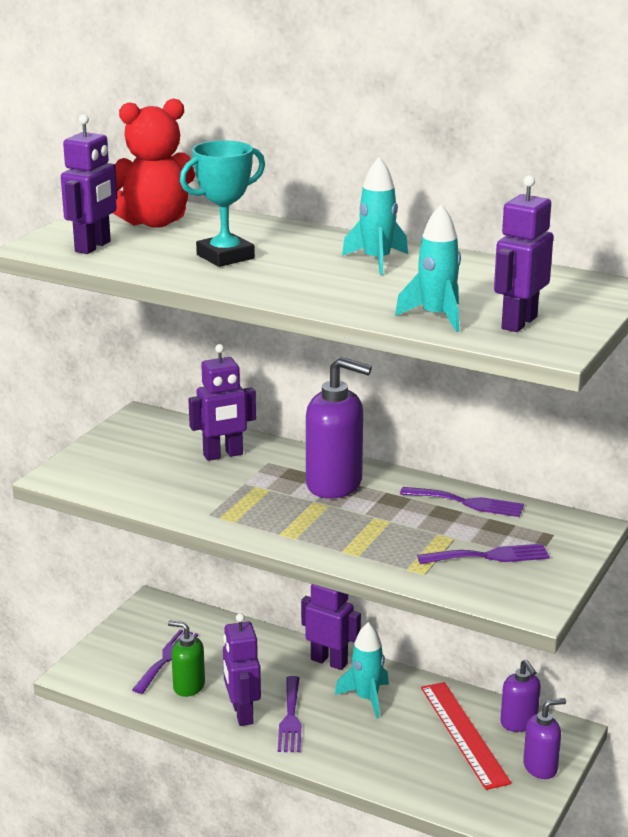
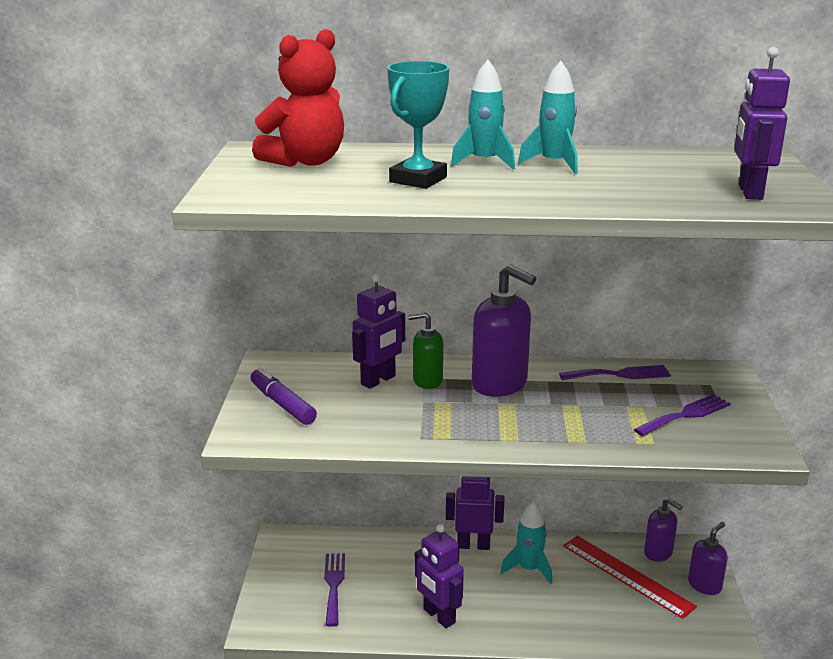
camera: 25 degrees left, 0 degrees up
(93, 247) = (278, 190): purple robot -> none
(117, 457) = (282, 404): none -> purple marker
(188, 686) = (373, 605): green soap dispenser -> green soap dispenser (427, 381)
(290, 718) = (482, 607): purple fork -> none
(334, 484) = (500, 384): purple soap dispenser -> purple soap dispenser turned 45 degrees clockwise
(436, 316) = (679, 198): turquoise rocket -> turquoise rocket (484, 162)

